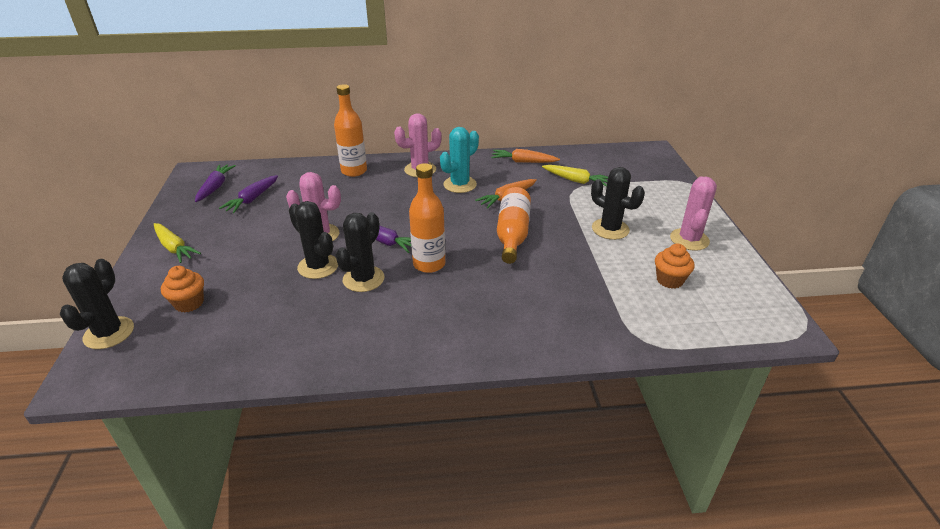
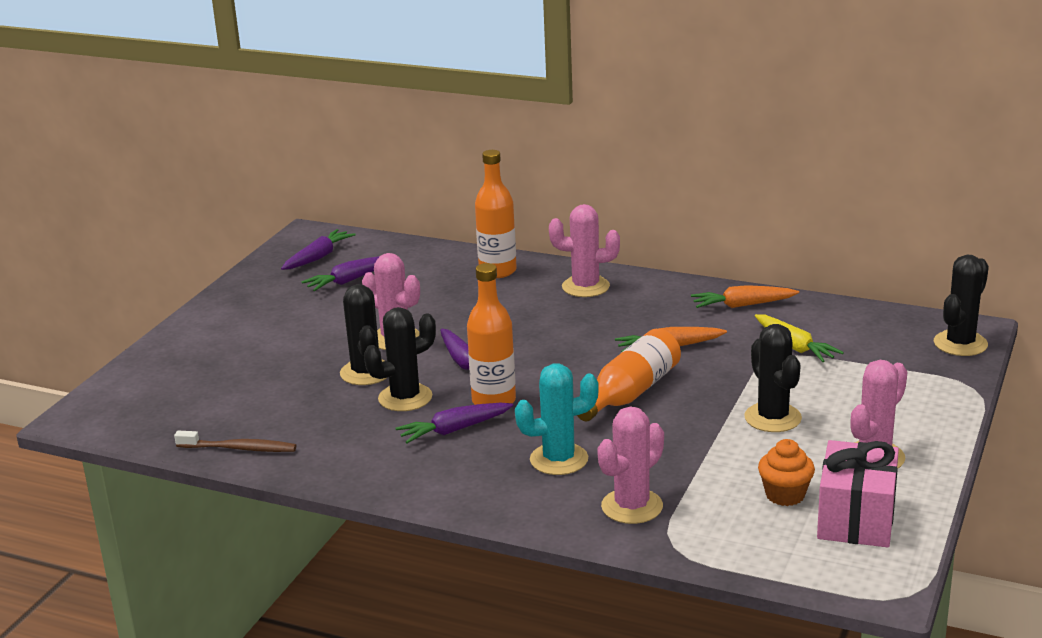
camera: 30 degrees right, 10 degrees down
(109, 333) = (120, 385): black cactus -> black cactus (960, 344)
(174, 248) = (230, 316): yellow carrot -> none
(189, 303) = (209, 376): orange cupcake -> none
(260, 362) = (239, 448): none -> brown toothbrush
(420, 295) = (454, 430): none -> purple carrot
(460, 184) = (621, 317): turquoise cactus -> turquoise cactus (559, 459)
(523, 162) = (743, 305): orange carrot -> orange carrot turned 45 degrees counterclockwise
(591, 318) = (632, 506): none -> pink cactus
(723, 284) = (856, 519): none -> pink gift

